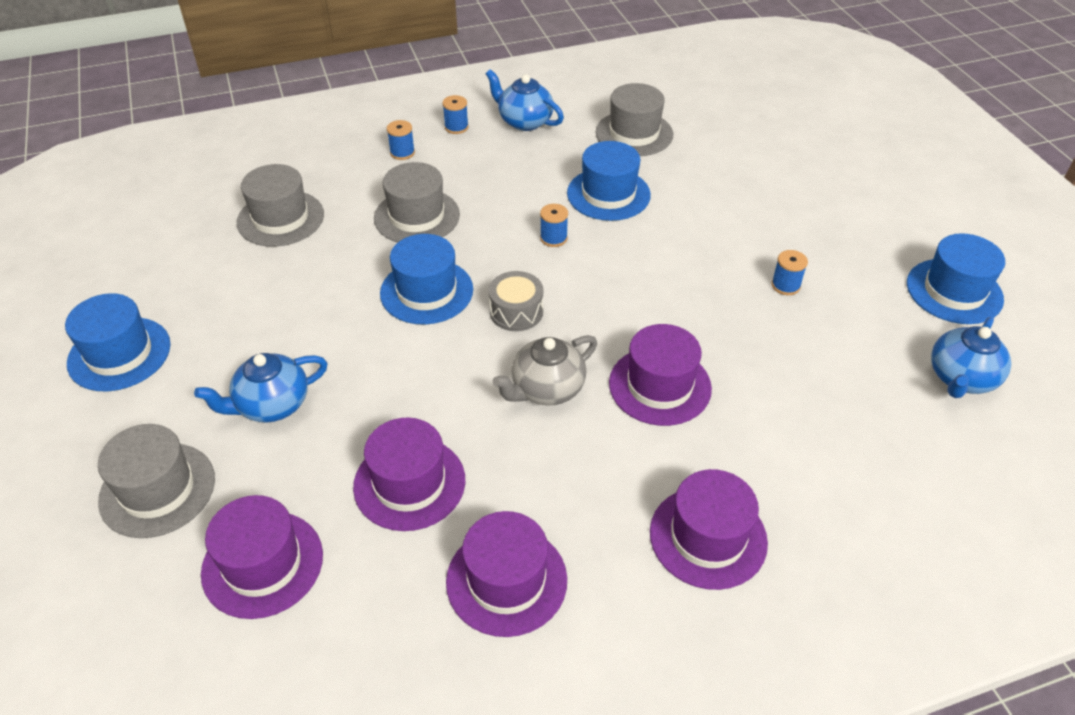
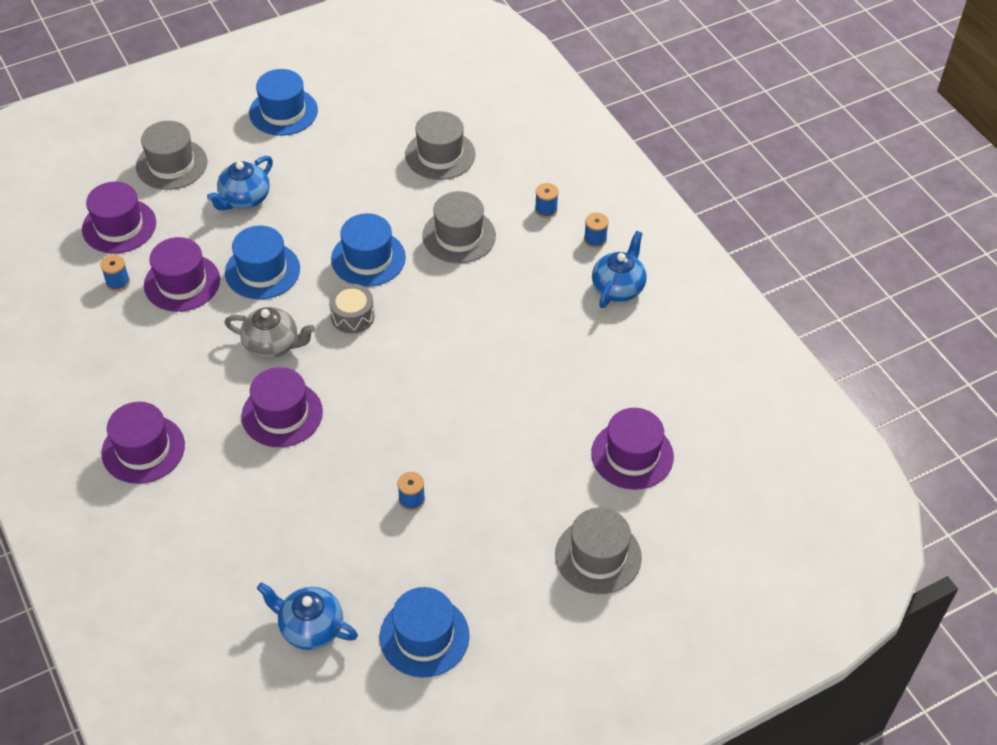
camera: 80 degrees right, 5 degrees up
(272, 405) = (244, 199): blue teapot -> blue teapot turned 105 degrees counterclockwise
(506, 580) = (108, 344): purple hat -> purple hat (632, 455)
(546, 389) = (272, 345): grey teapot -> grey teapot turned 150 degrees clockwise
(553, 238) = (447, 329): blue spool -> blue spool (118, 282)
(608, 194) = (517, 362): blue hat -> blue hat (262, 271)
(634, 133) = (621, 374): grey hat -> grey hat (598, 556)

